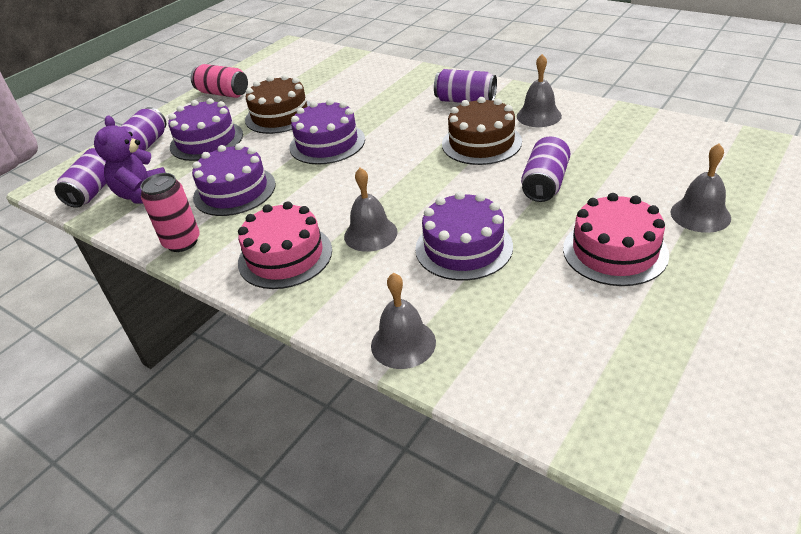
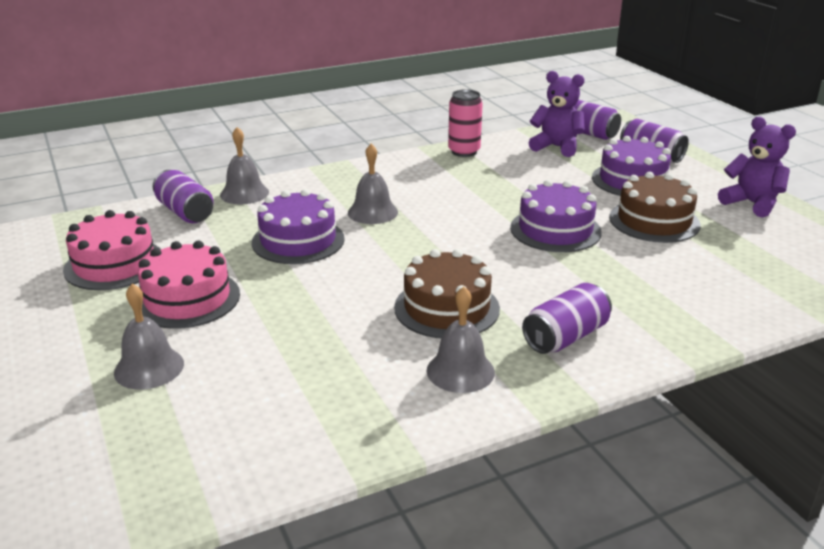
camera: 115 degrees right, 10 degrees down
(223, 93) = (752, 203): pink can -> purple teddy bear
(234, 191) = (516, 177): purple cake -> none
(285, 256) = (393, 179): pink cake -> pink cake (114, 264)
(545, 183) = (322, 310): purple can -> purple can (185, 212)

